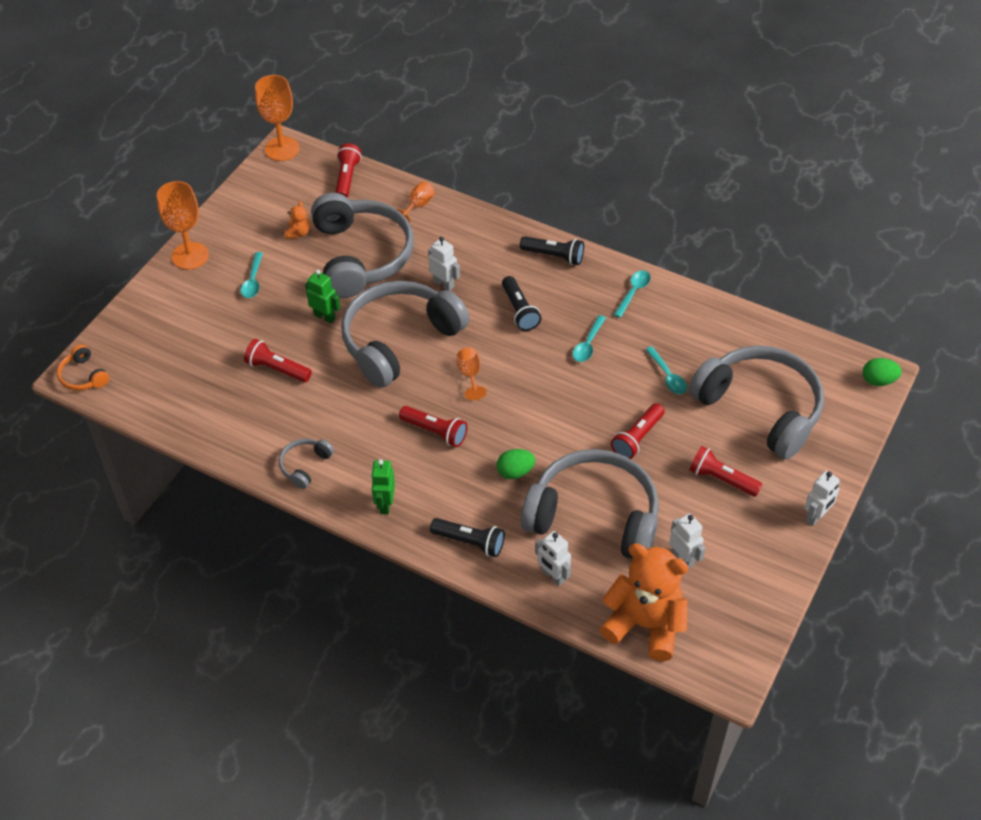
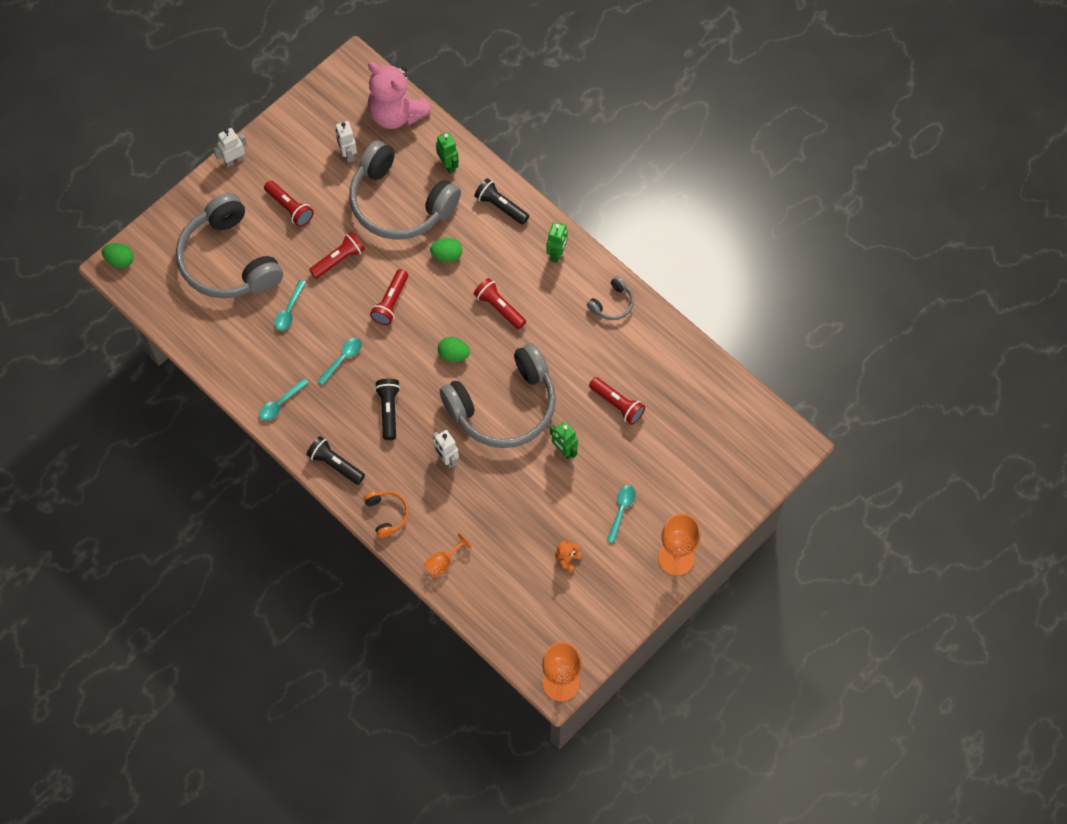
camera: 165 degrees left, 15 degrees up
(83, 376) = (787, 442): orange headphones -> orange headphones (387, 514)
(347, 178) = (503, 620): red flashlight -> red flashlight (390, 302)
(361, 256) = (514, 513): grey headphones -> none
(470, 375) = (453, 354): orange goblet -> green egg
(553, 576) = (448, 165): white robot -> green robot
(645, 625) = (396, 114): orange teddy bear -> pink teddy bear
(667, 376) = (289, 310): turquoise spoon -> turquoise spoon turned 150 degrees counterclockwise

